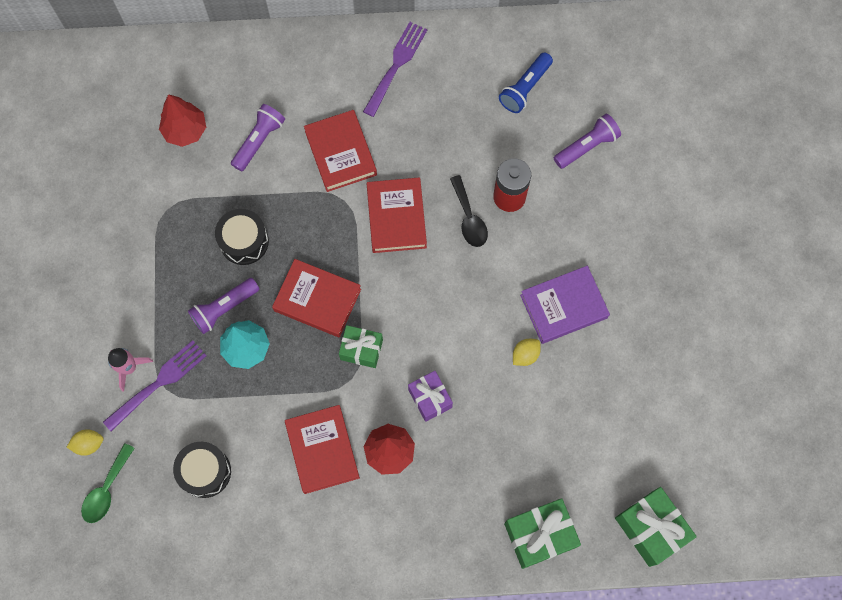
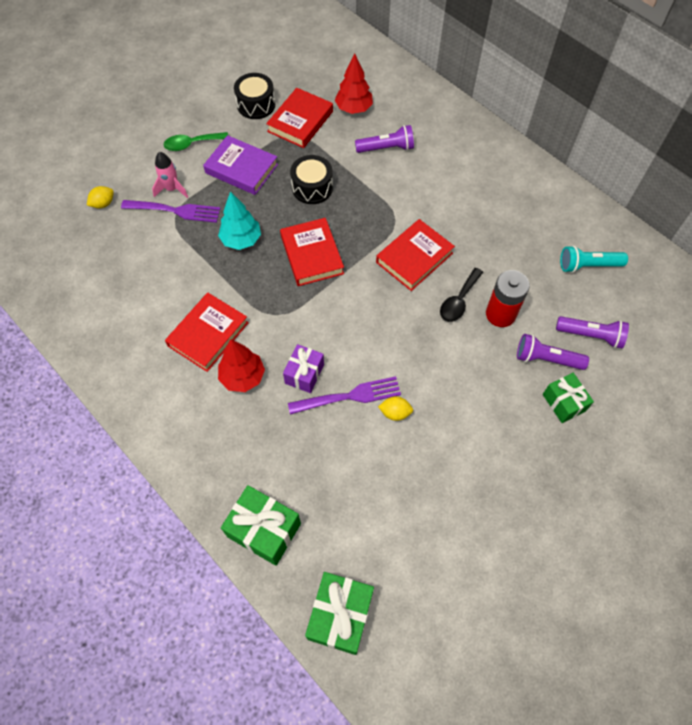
camera: 50 degrees right, 10 degrees down
(89, 444) = (103, 204): yellow lemon -> yellow lemon turned 75 degrees counterclockwise
(106, 490) = (80, 234): green spoon -> green spoon (192, 144)
(205, 472) = (136, 277): black drum -> black drum (256, 105)
(224, 308) = (257, 209): purple flashlight -> purple flashlight (546, 359)
(340, 153) = (425, 195): red book -> red book (300, 121)
(361, 350) = (301, 305): green gift -> green gift (563, 402)
(396, 66) = (516, 182): purple fork -> purple fork (348, 397)
(525, 88) = (588, 265): blue flashlight -> turquoise flashlight
(563, 306) = (457, 411): purple book -> purple book (241, 168)

